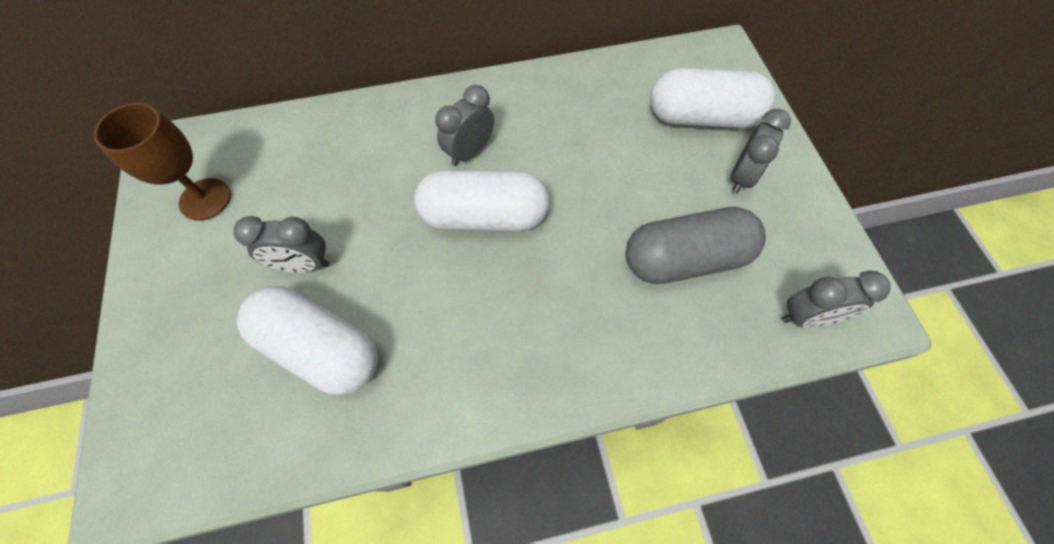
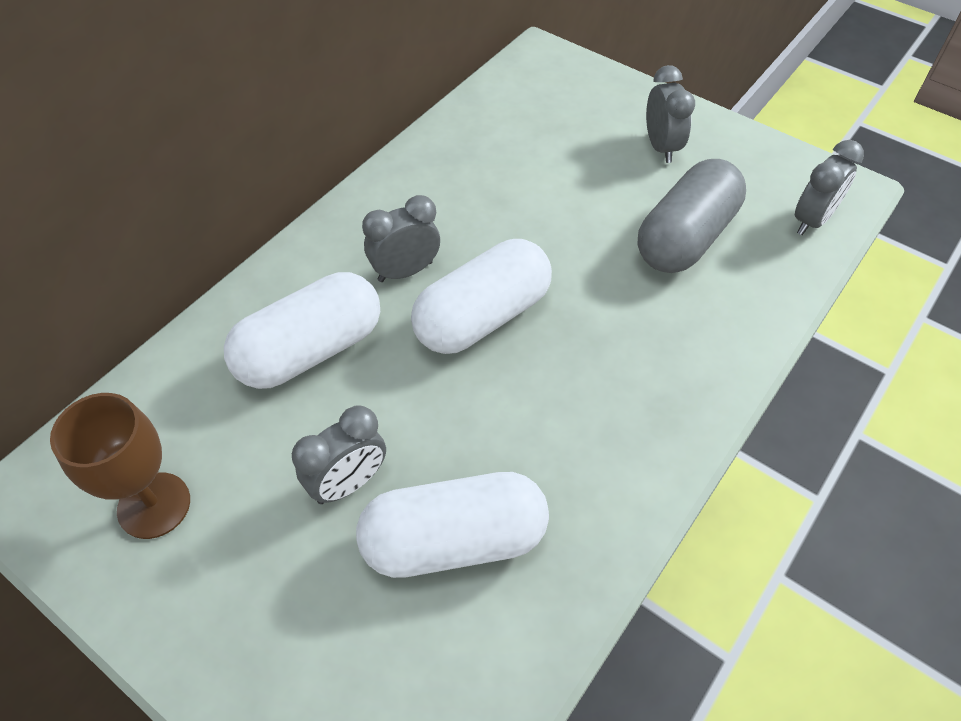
camera: 40 degrees left, 10 degrees down
(469, 152) = (405, 271): grey clock -> grey clock turned 60 degrees clockwise
(702, 117) = (582, 118): white capsule -> white capsule (310, 350)

